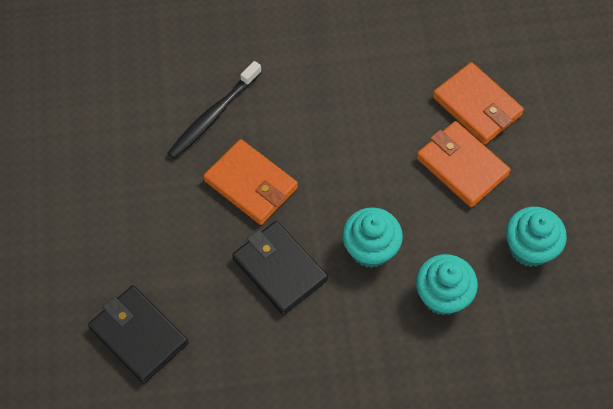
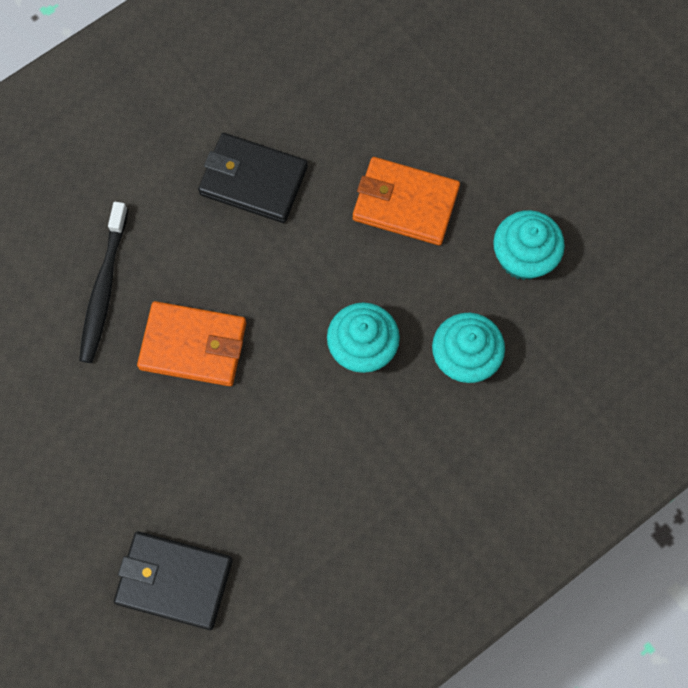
camera: 30 degrees left, 10 degrees up
(279, 269) = (280, 424): black wallet -> black wallet (253, 181)
(477, 106) = (383, 126): orange wallet -> none

